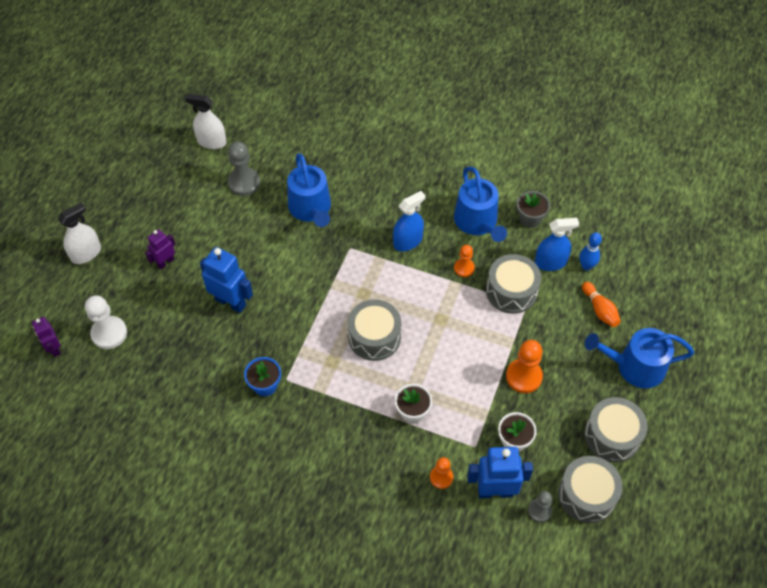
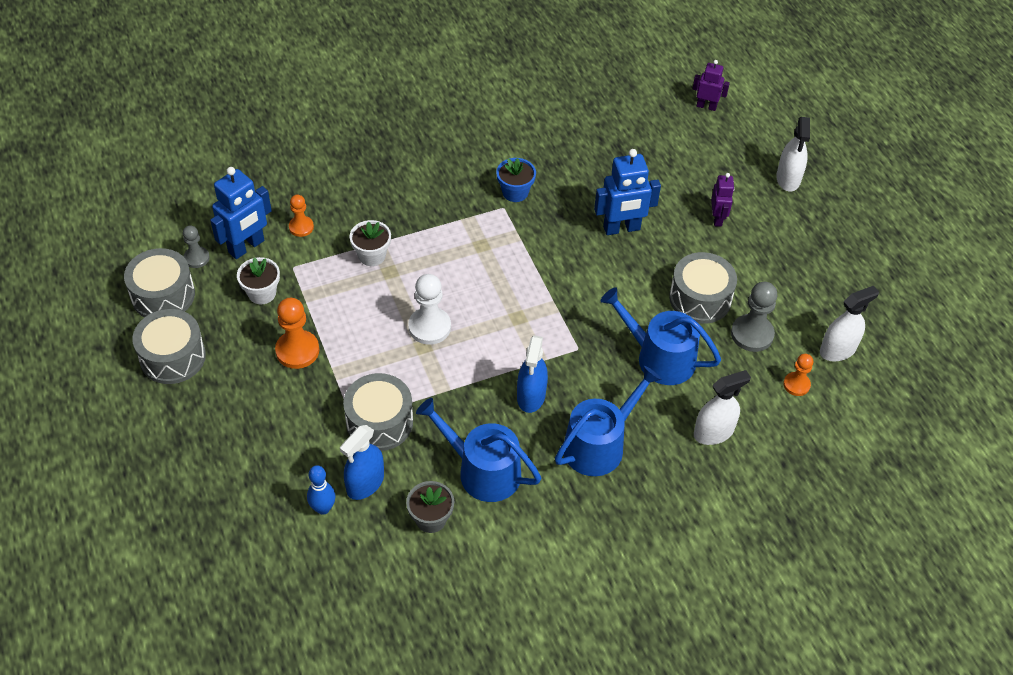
camera: 135 degrees right, 5 degrees down
(109, 333) = (682, 142): white pawn -> white pawn (429, 327)
(332, 152) = (713, 432): none -> white spray bottle
(374, 337) = (467, 288): grey drum -> grey drum (700, 298)
(464, 268) = (448, 410): orange pawn -> orange pawn (796, 385)
(600, 310) = (272, 469): orange bowling pin -> none
(634, 366) = (193, 436): blue watering can -> blue watering can (599, 444)

